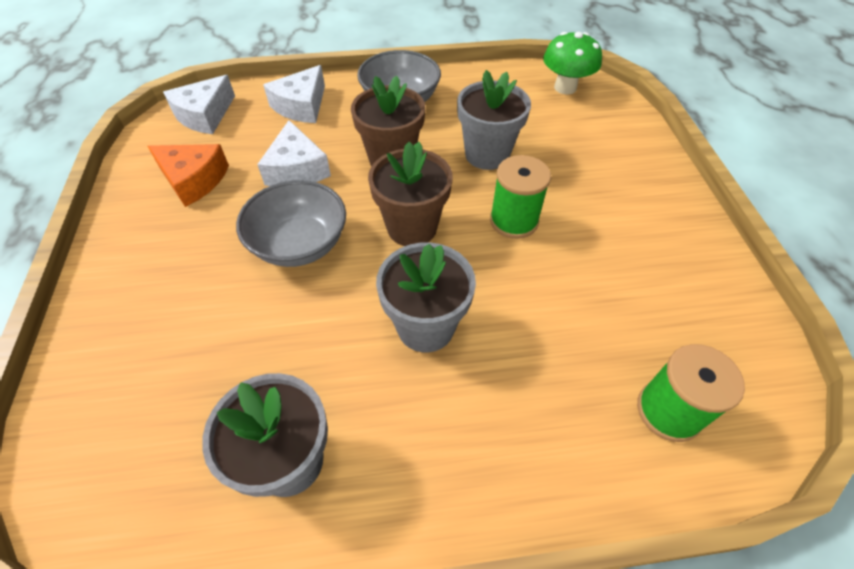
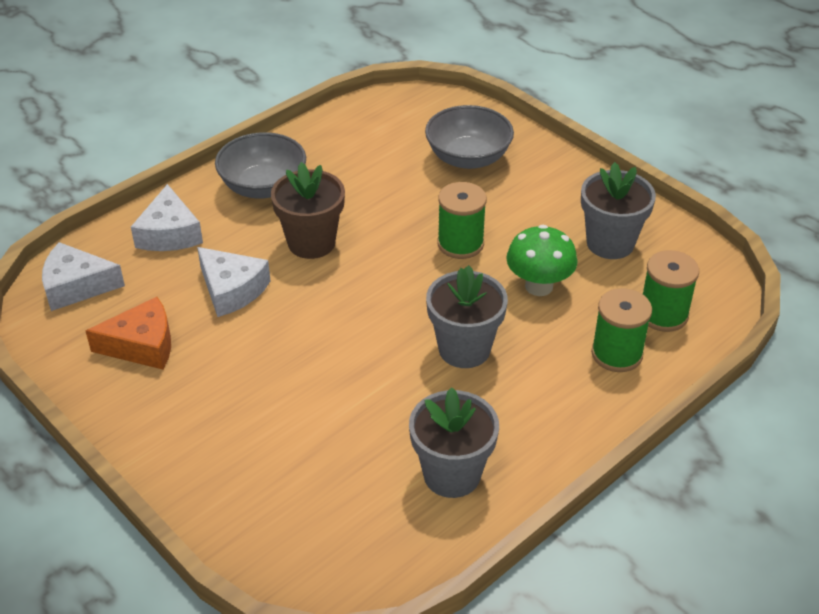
camera: 35 degrees left, 10 degrees down
(205, 115) = (76, 286): white cheese -> white cheese turned 90 degrees clockwise
(300, 244) = (304, 345): grey bowl -> grey bowl (468, 158)
(412, 227) = (385, 287): brown flower pot -> none
(487, 154) = (390, 201): grey flower pot -> grey flower pot (610, 243)
(565, 87) = (404, 110): green mushroom -> green mushroom (539, 286)
(577, 428) = (617, 354): none -> green spool

